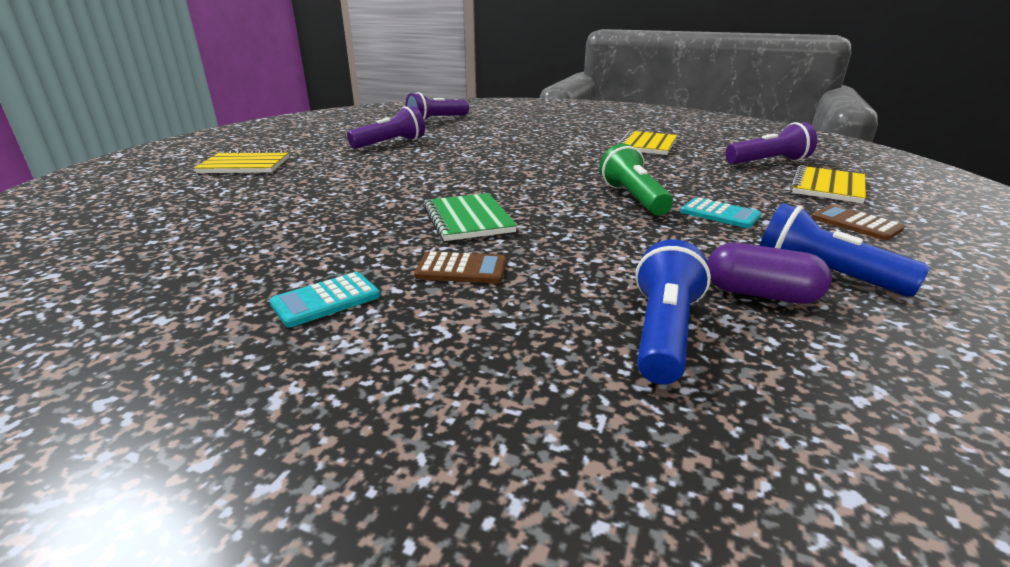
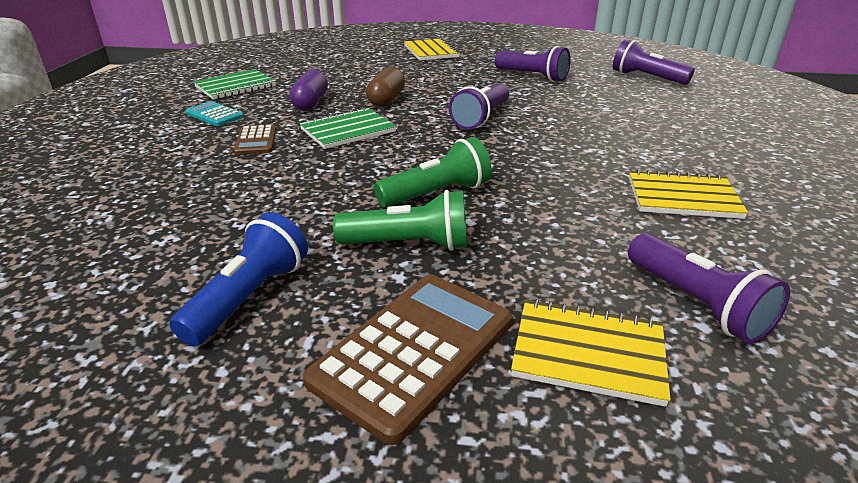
camera: 75 degrees right, 5 degrees up
(199, 284) = (235, 87): none -> green notebook
(388, 197) = (386, 100): none -> brown capsule
(478, 169) = (481, 118): none -> purple flashlight
(663, 333) = (155, 212): blue flashlight -> none
(719, 214) = (408, 244): turquoise calculator -> green flashlight
(760, 294) = (209, 255): purple capsule -> purple capsule (311, 103)
(855, 224) = (414, 351): brown calculator -> brown calculator, size x1.89

